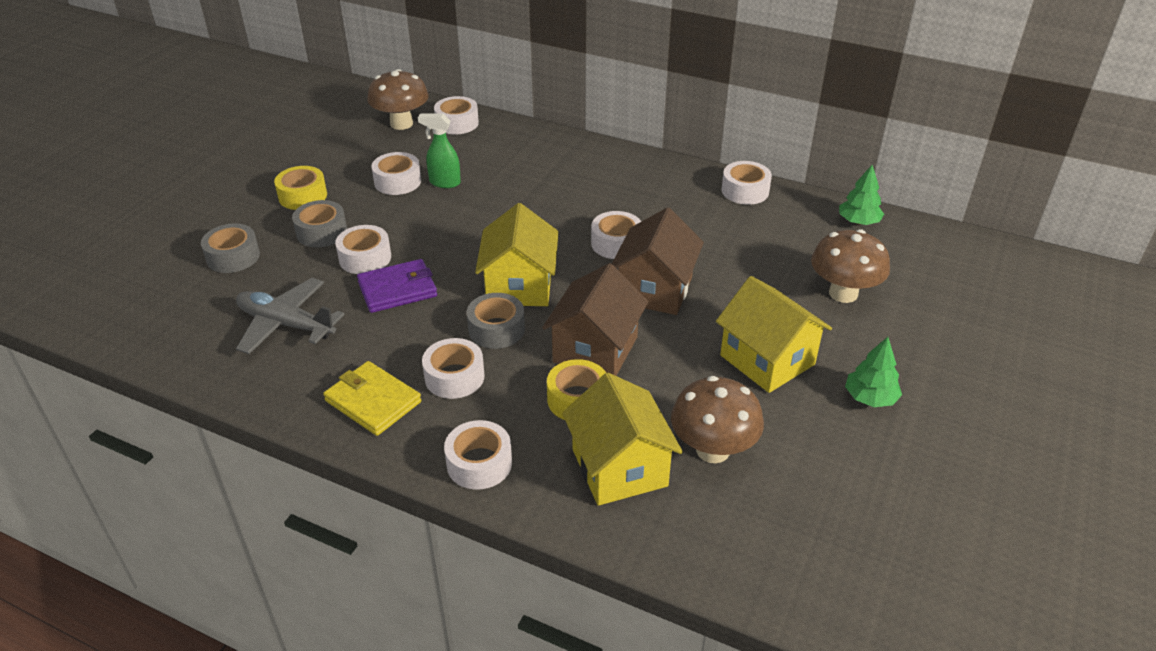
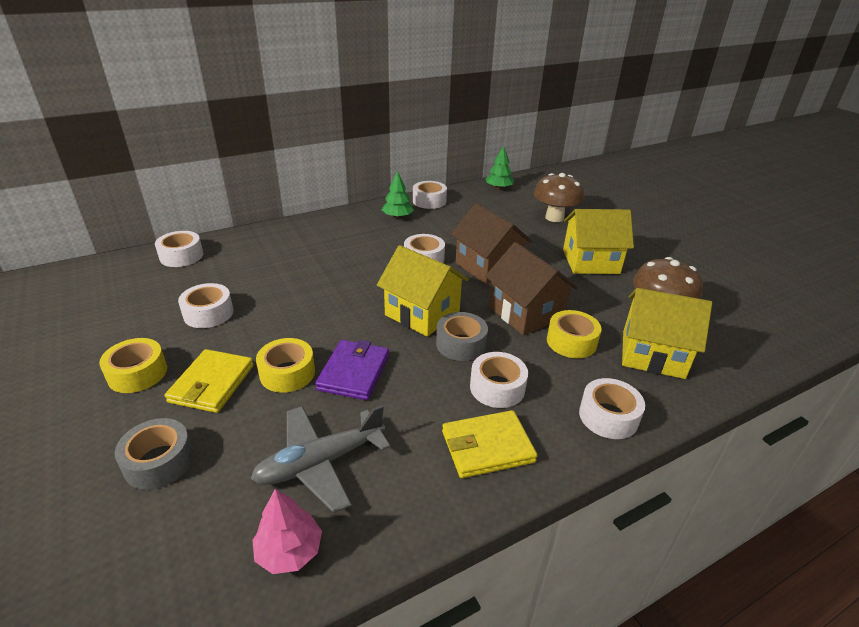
camera: 55 degrees left, 5 degrees down
(202, 351) = (289, 551): none -> pink tree
(321, 232) = (212, 384): grey tape -> yellow wallet
(365, 258) = (287, 373): white tape -> yellow tape
(401, 124) = (132, 279): brown mushroom -> none
(444, 183) = (248, 293): green spray bottle -> none
(870, 398) = (647, 249): green tree -> green tree (397, 217)

